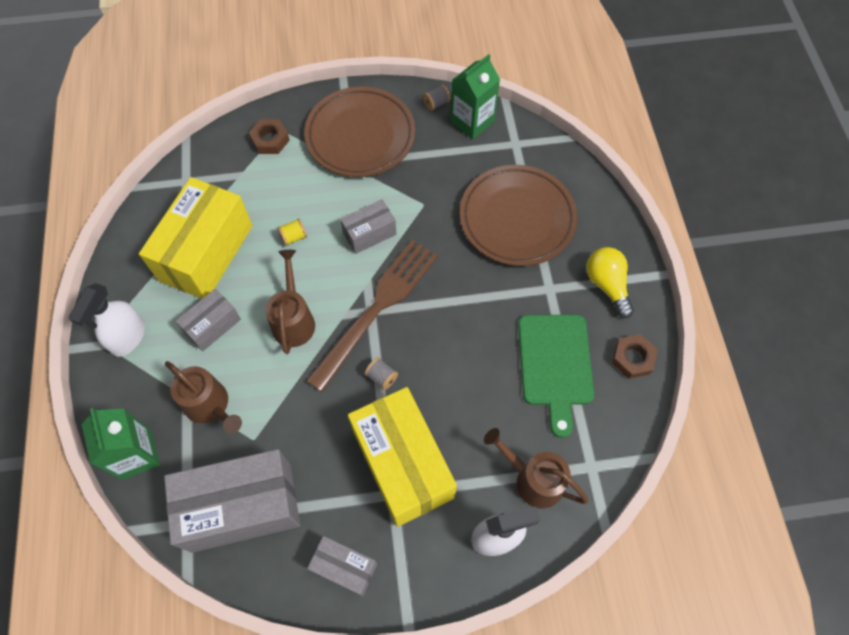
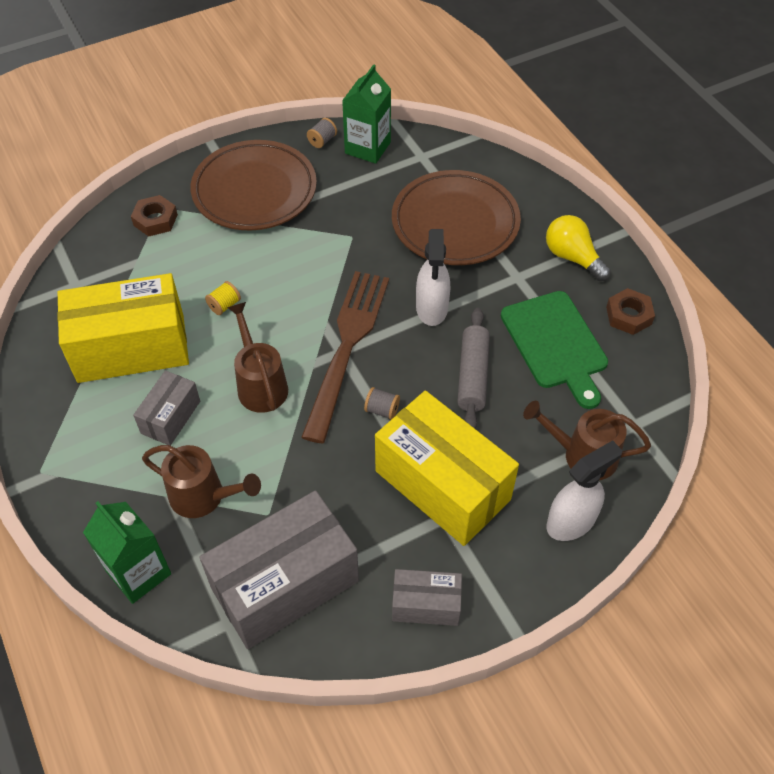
camera: 20 degrees left, 10 degrees down
(128, 337) = (76, 458): white spray bottle -> white spray bottle (432, 308)
(206, 253) = (131, 348): yellow box -> yellow box turned 75 degrees clockwise
(369, 234) = (306, 279): grey box -> none
(470, 371) = (472, 375): none -> grey rolling pin

